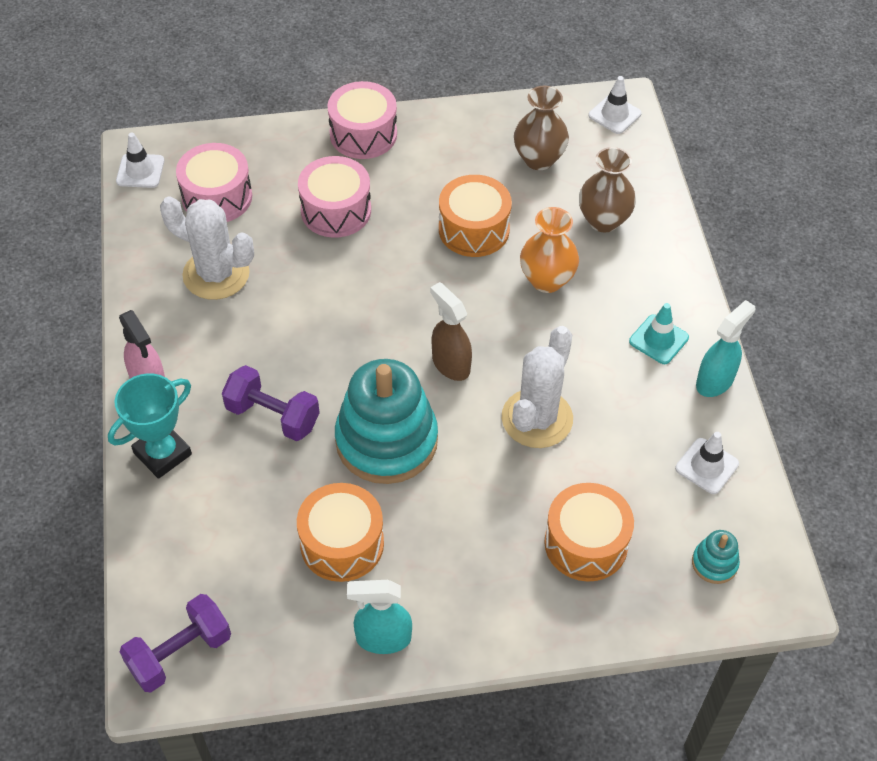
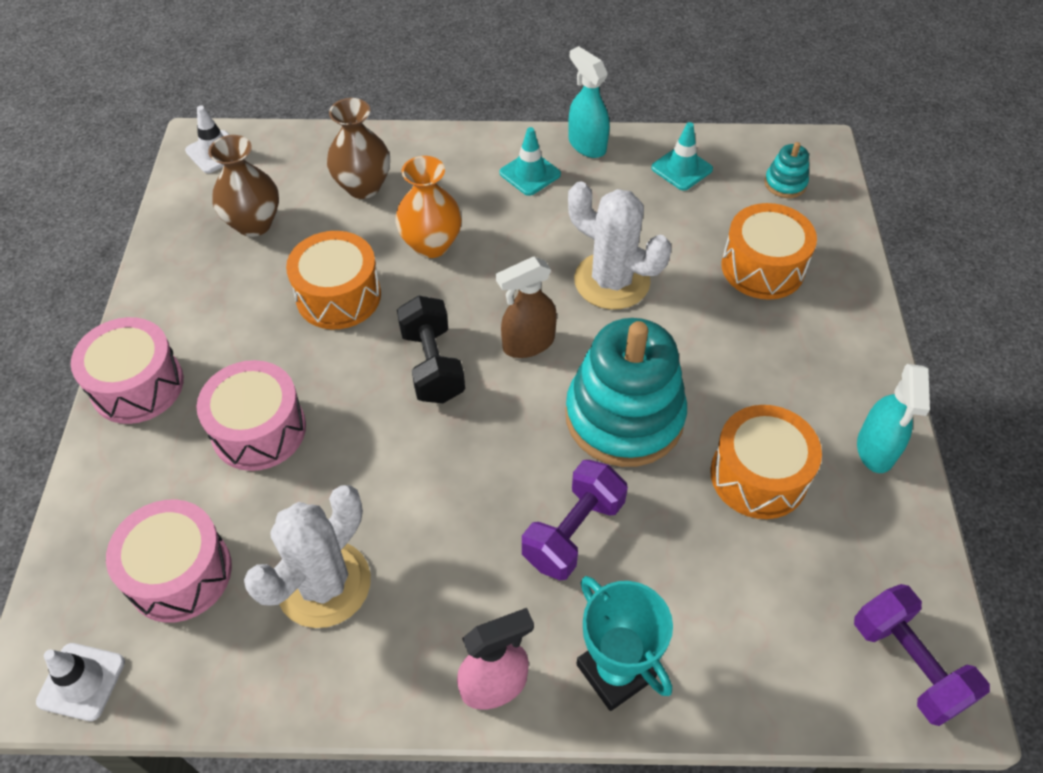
camera: 80 degrees left, 0 degrees up
(415, 303) = (432, 365): none -> black dumbbell
(706, 466) = (681, 169): white traffic cone -> turquoise traffic cone

